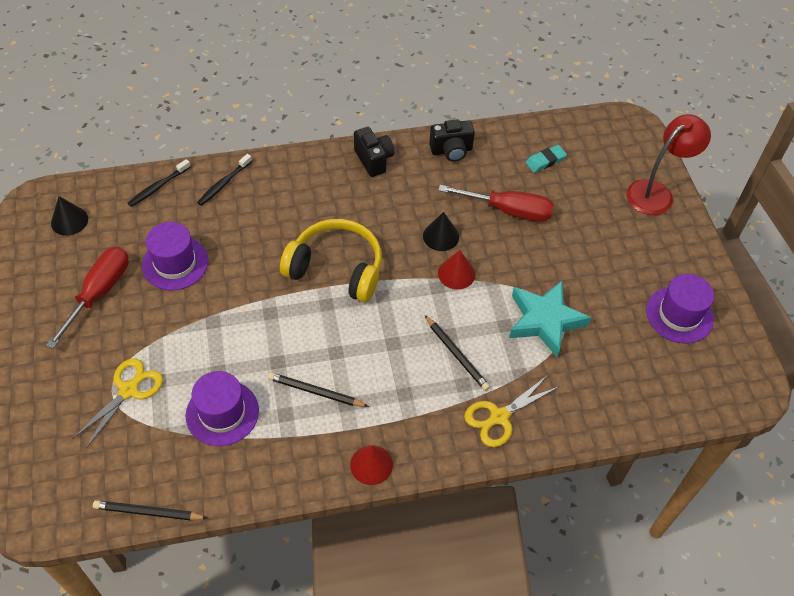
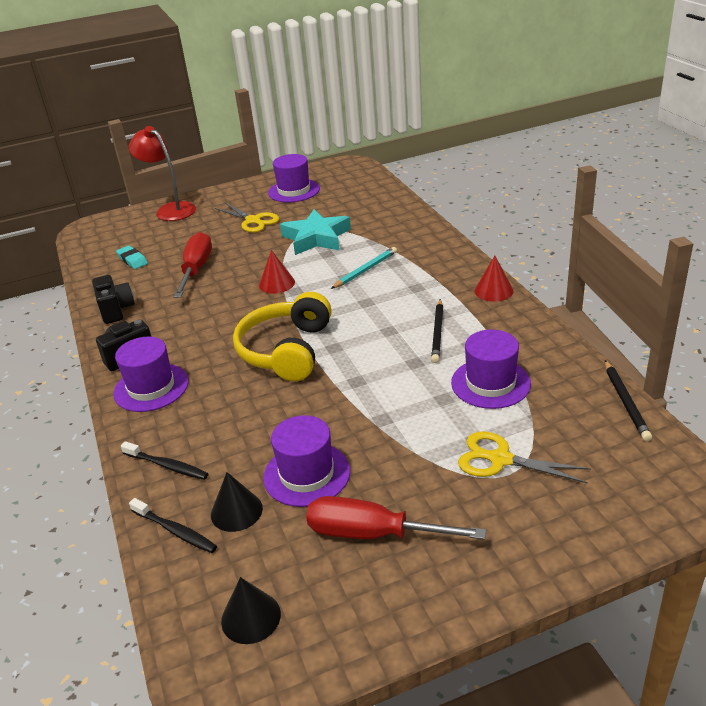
camera: 95 degrees left, 20 degrees down
(322, 175) = (151, 387): none -> purple hat
(441, 236) = (233, 298): black cone -> black cone (236, 511)
(456, 354) = (365, 270): black pencil -> turquoise pencil
(498, 417) = (417, 244): yellow scissors -> yellow scissors (253, 221)

